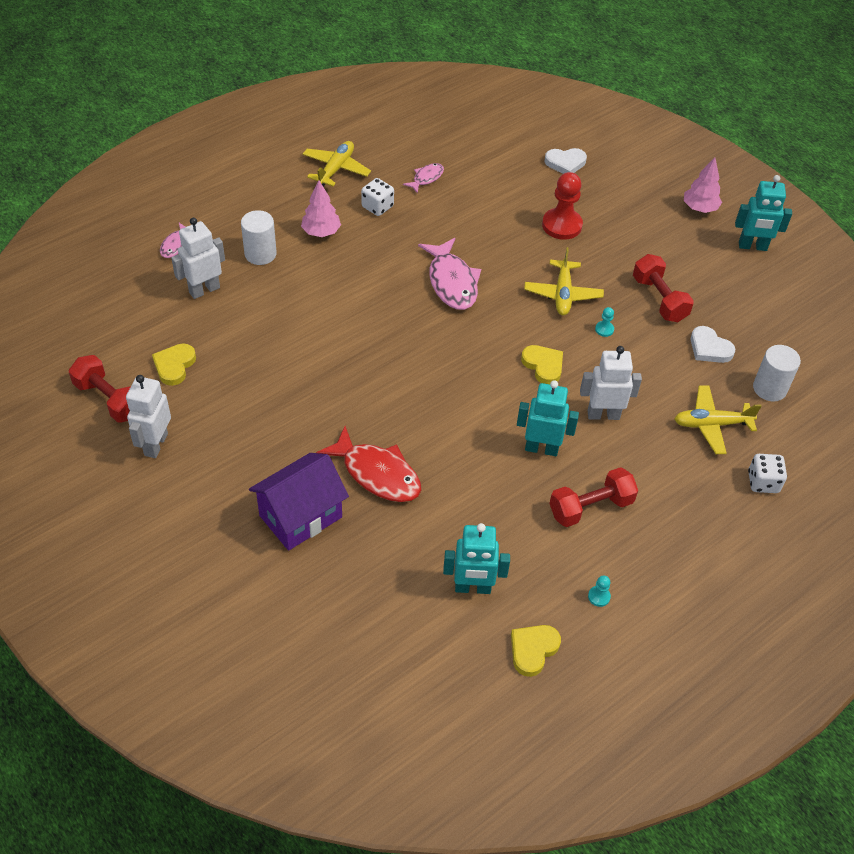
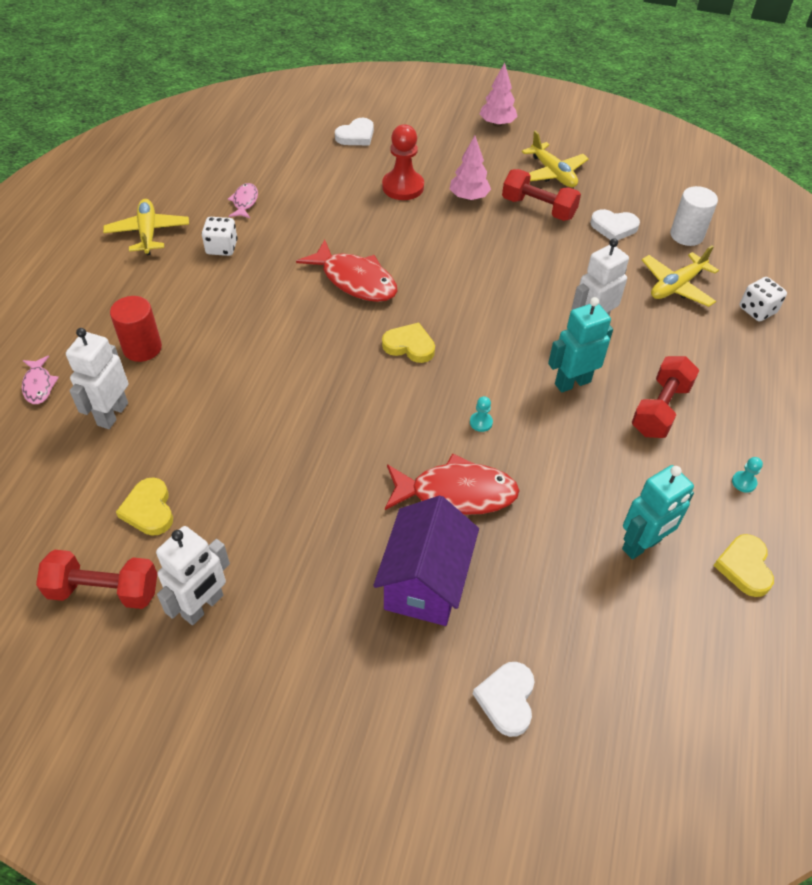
camera: 35 degrees left, 0 degrees up
(155, 444) = (203, 606): white robot -> white robot turned 120 degrees counterclockwise
(260, 254) = (142, 348): white cylinder -> red cylinder
(283, 618) = (507, 699): none -> white heart
(321, 232) = (187, 297): pink tree -> pink tree (469, 197)
(452, 282) = (355, 280): pink fish -> red fish
(543, 366) = (503, 311): yellow heart -> yellow heart (409, 346)
(562, 294) = (459, 242): yellow plane -> yellow plane (553, 173)
(604, 329) = (521, 254): turquoise pawn -> turquoise pawn (481, 422)
(752, 246) = (564, 134): turquoise robot -> none

